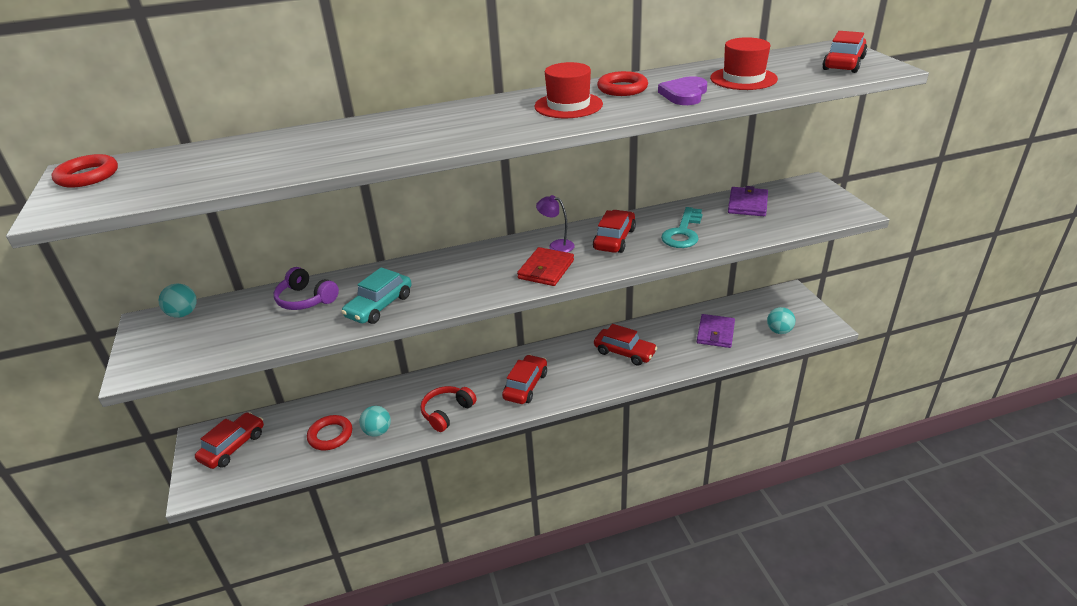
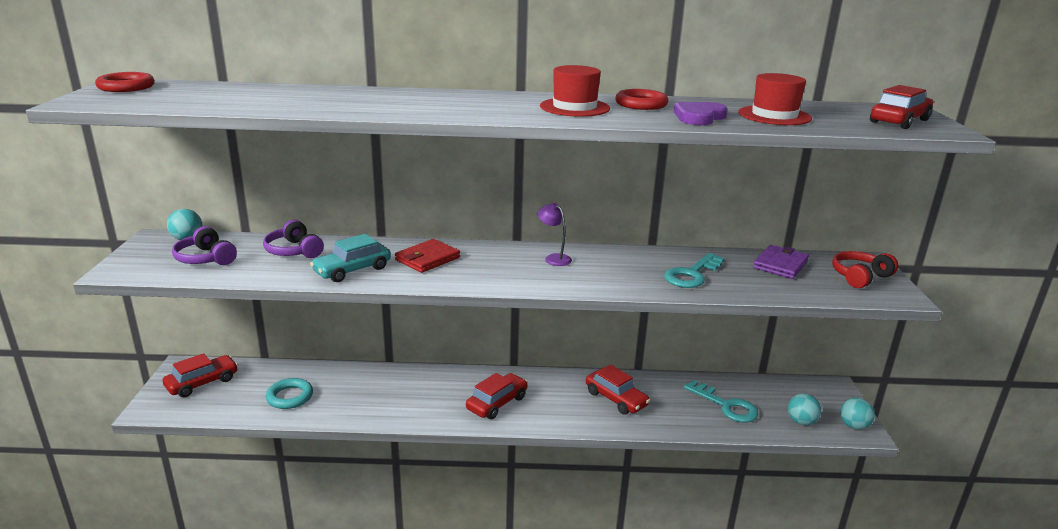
camera: 15 degrees right, 10 degrees down
(221, 331) = (205, 258): none -> purple headphones
(330, 435) = (290, 397): red ring -> turquoise ring
(378, 431) = (333, 405): turquoise ball -> turquoise ball (853, 426)
(447, 413) = (407, 406): red headphones -> red headphones (860, 277)
(546, 269) = (528, 275): red wallet -> red wallet (427, 259)
(614, 239) = (615, 265): red car -> none
(715, 333) = (726, 405): purple wallet -> turquoise key

